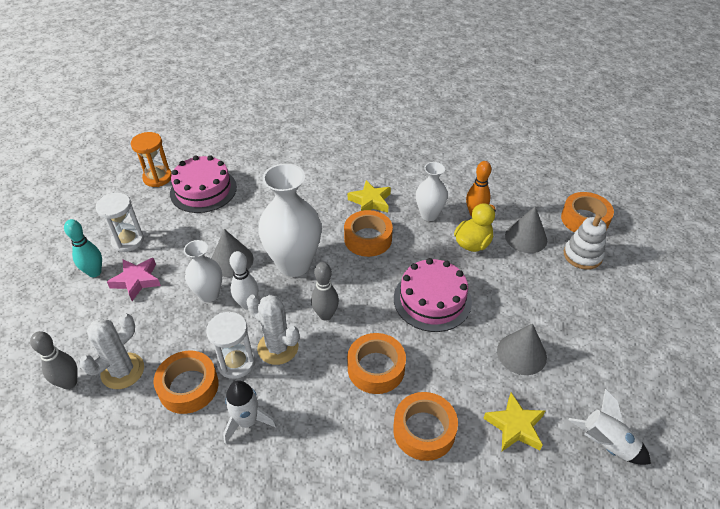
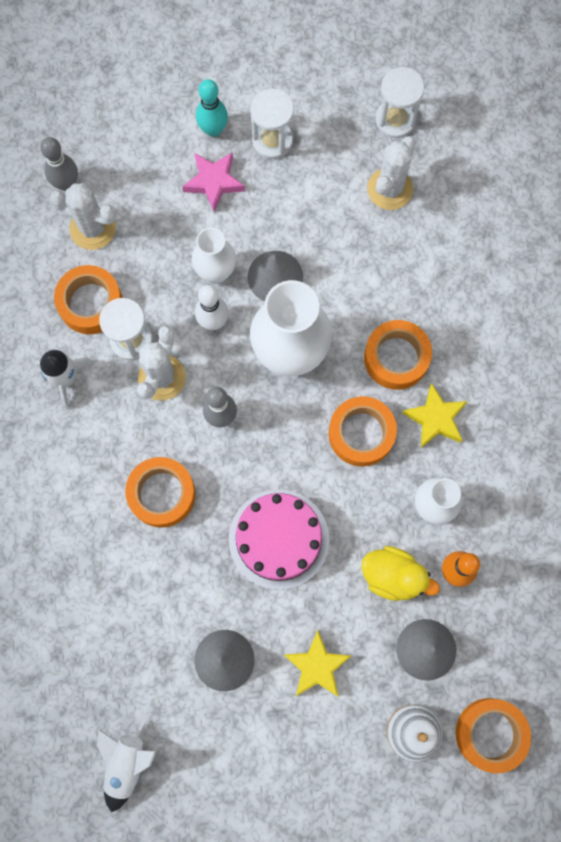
camera: 75 degrees right, 30 degrees up
(157, 178) = (395, 120): orange hourglass -> white hourglass
(203, 190) = (390, 189): pink cake -> white cactus
(424, 430) = (97, 563): orange tape -> orange tape (396, 358)
(515, 426) = (125, 661): yellow star -> yellow star (317, 666)

